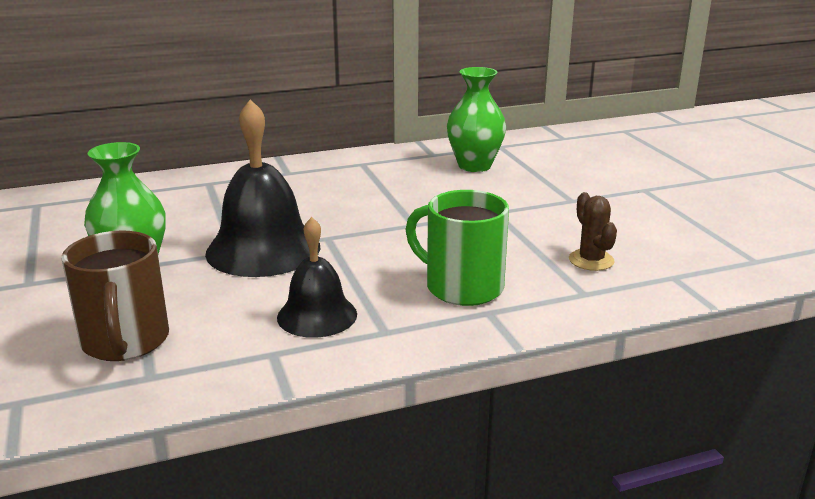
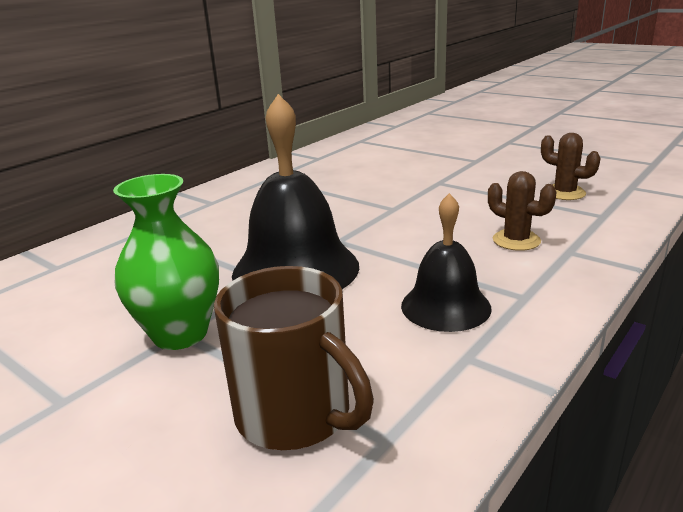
camera: 30 degrees left, 0 degrees up
(462, 287) = (516, 240): green mug -> brown cactus
(474, 166) = (365, 157): green vase -> none

